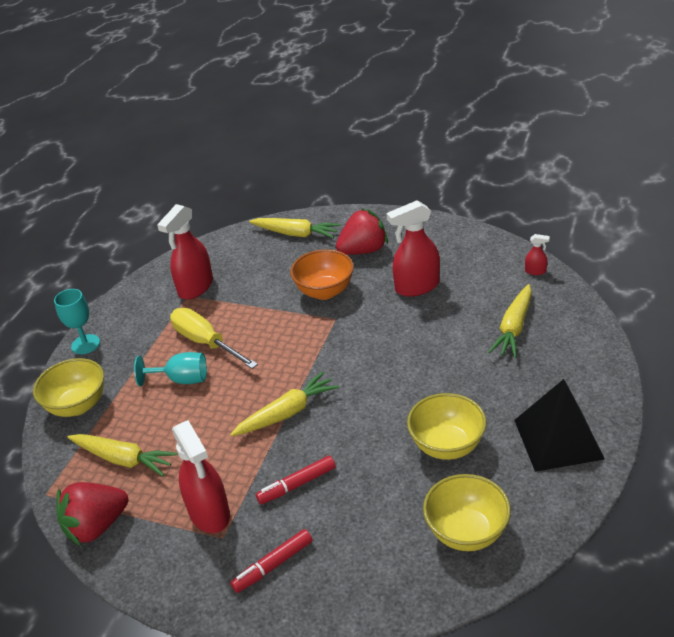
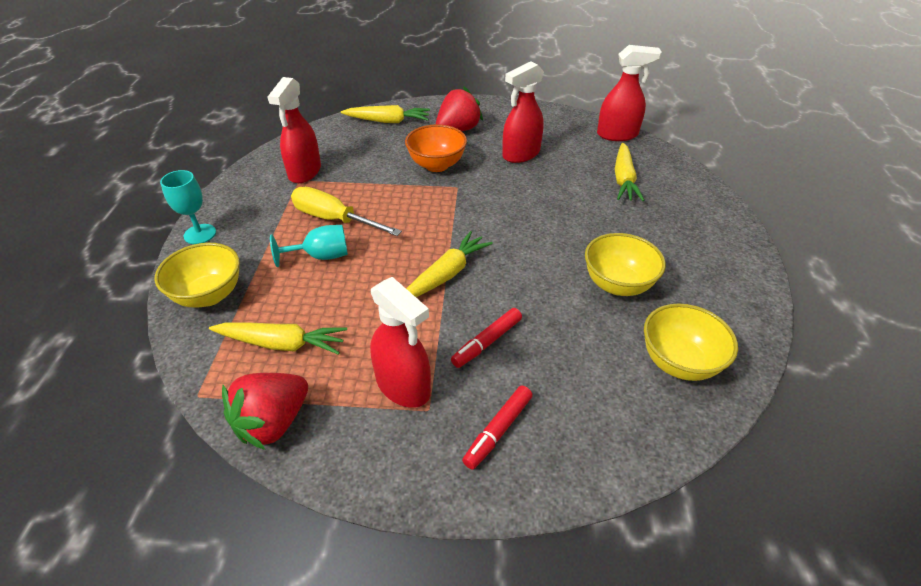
camera: 20 degrees left, 5 degrees up
(535, 271) = (617, 135): red spray bottle -> red spray bottle, size x2.25
(558, 439) = (713, 265): black pyramid -> none

